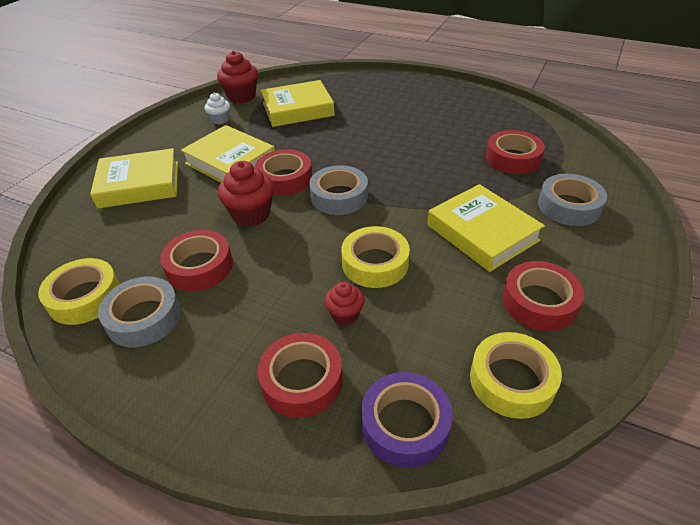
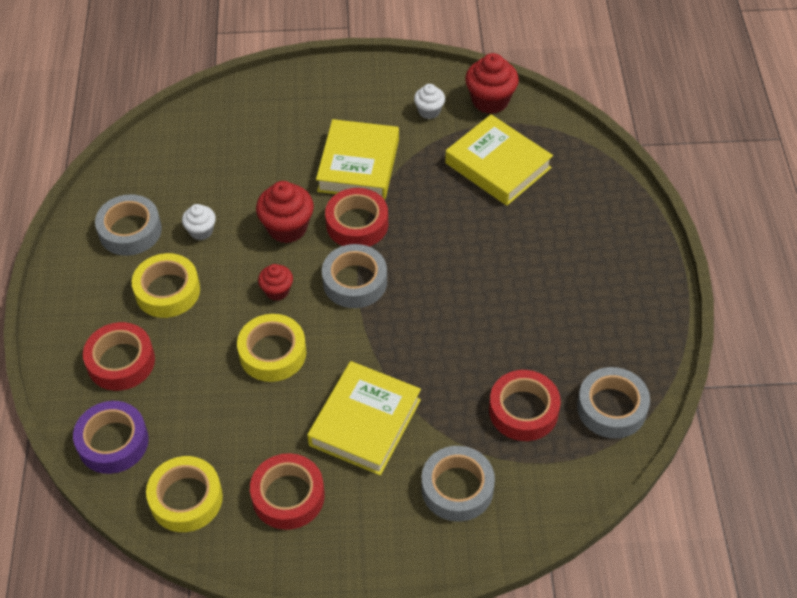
camera: 60 degrees right, 10 degrees up
(85, 297) = (131, 181): yellow tape -> yellow tape (167, 291)
(139, 184) = (281, 120): yellow book -> none
(199, 266) = (201, 231): red tape -> white cupcake
(345, 315) = (199, 358): red cupcake -> red cupcake (277, 291)
(529, 127) = (611, 408): none -> grey tape

